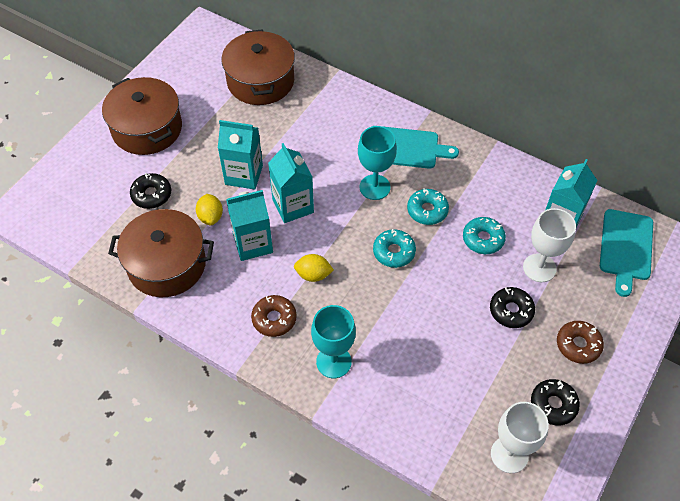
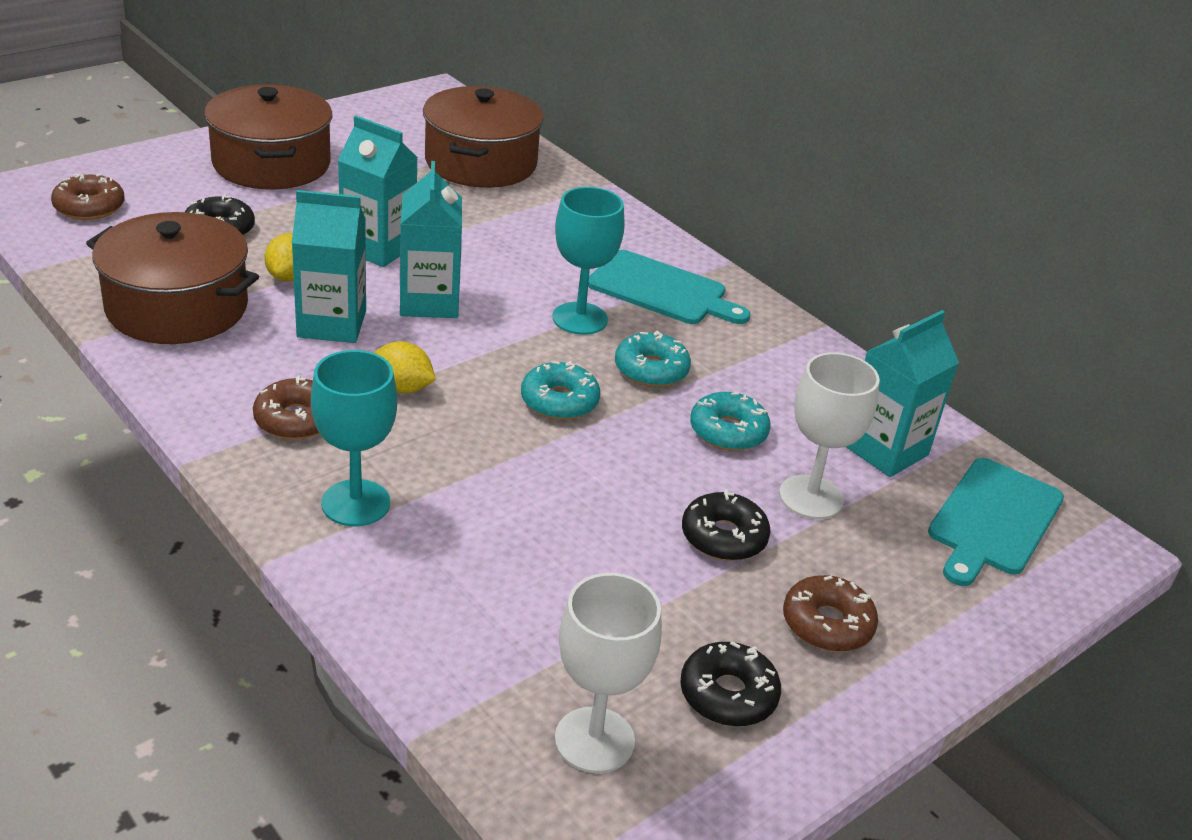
camera: 15 degrees right, 20 degrees down
(70, 206) = (89, 207): none -> brown donut

